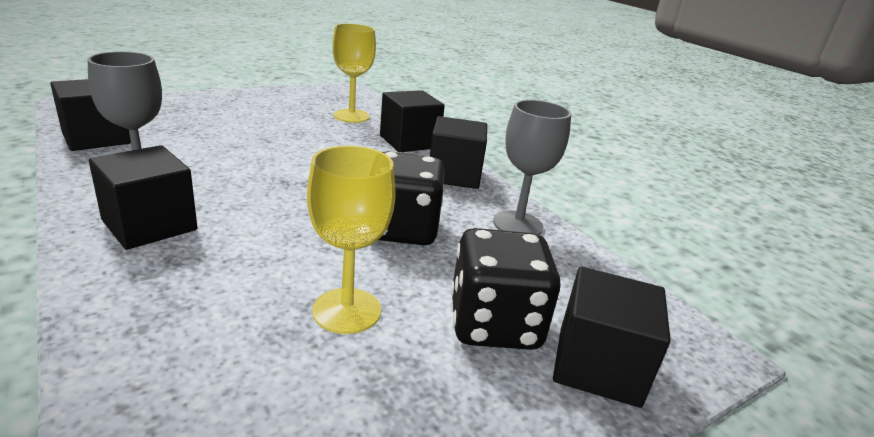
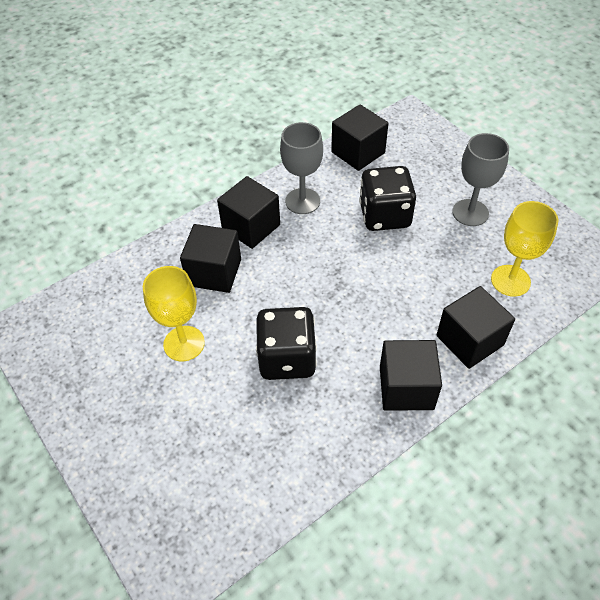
camera: 90 degrees right, 25 degrees up
(494, 324) = (182, 426): black dice -> black dice (384, 215)
(518, 224) = (324, 445): grey goblet -> grey goblet (470, 213)
(598, 366) = (148, 489): black cube -> black cube (214, 272)

